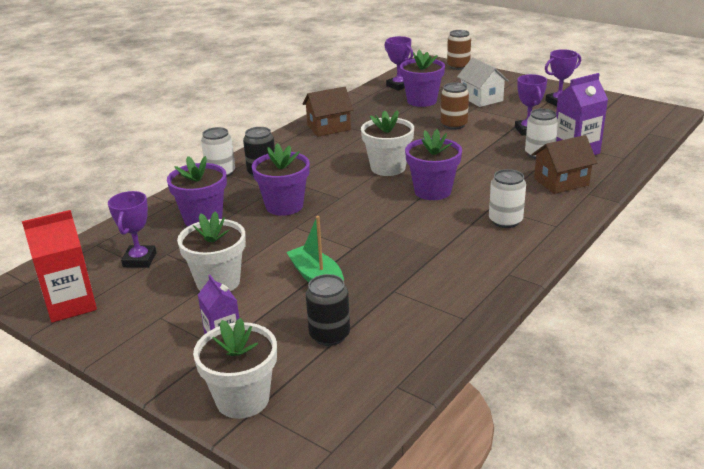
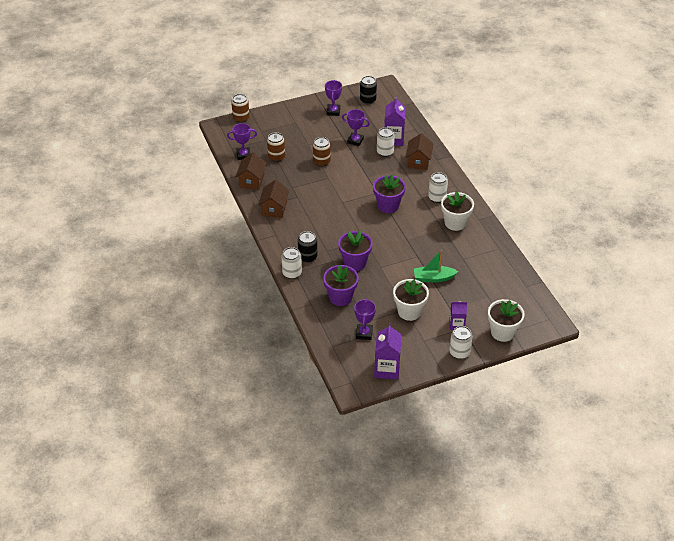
camera: 60 degrees left, 15 degrees up
(71, 305) = (387, 369): red carton -> purple carton
(139, 260) = (364, 333): purple trophy -> purple trophy turned 60 degrees clockwise
(153, 365) = (459, 352): none -> white can
(329, 335) = (479, 291): black can -> black can (368, 100)
(361, 102) = (251, 181): none -> brown house
(388, 168) = (348, 209): white flower pot -> white flower pot (455, 223)
(422, 101) = (276, 157): purple flower pot -> brown can
(481, 98) = (298, 134): white house -> none

